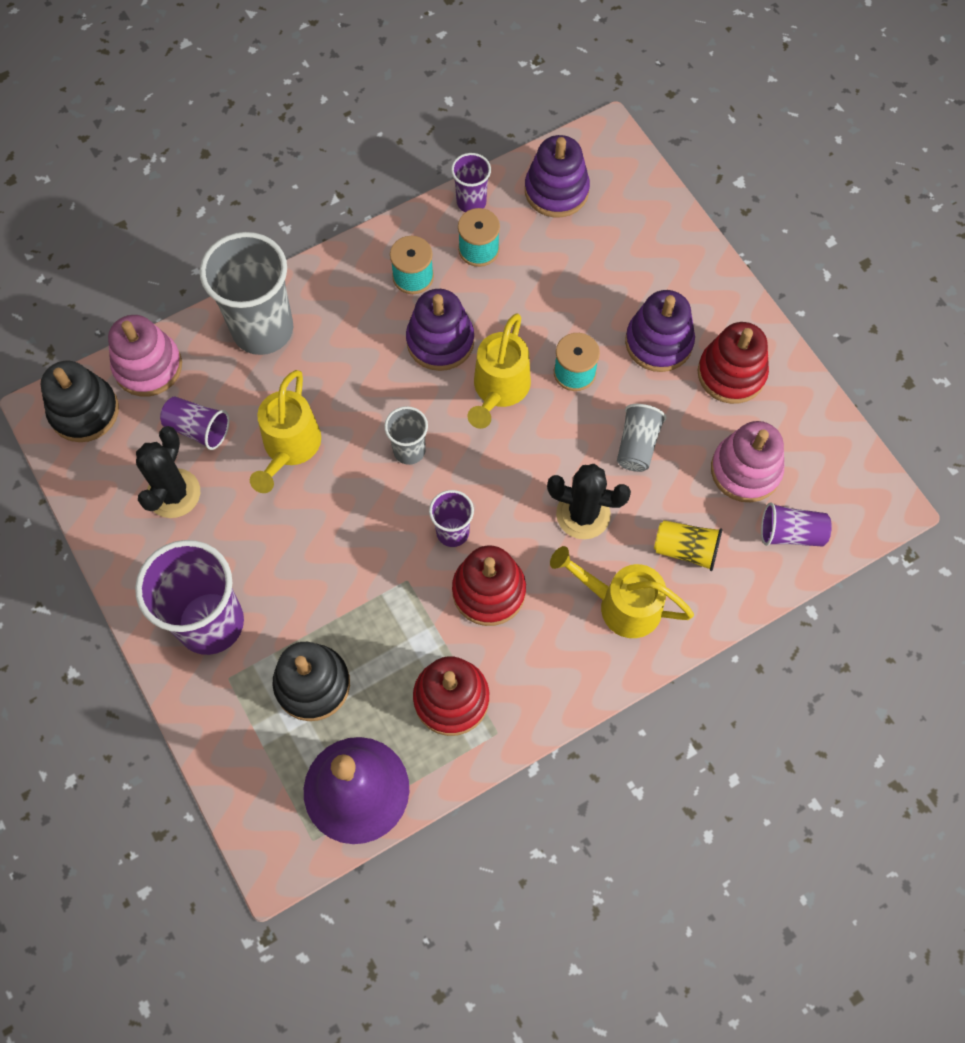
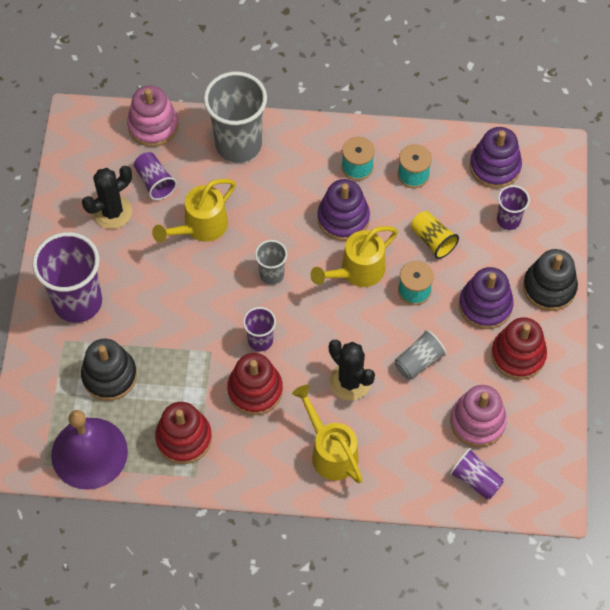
camera: 35 degrees right, 5 degrees down
(84, 411) = (96, 130): black stacking toy -> black stacking toy (549, 287)
(471, 202) = (432, 141): purple cup -> purple cup (508, 220)
(685, 549) = (398, 445): yellow cup -> yellow cup (432, 240)

